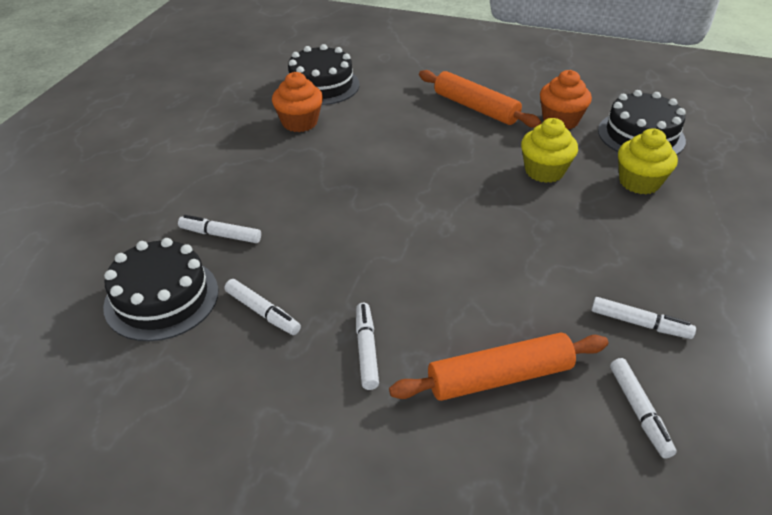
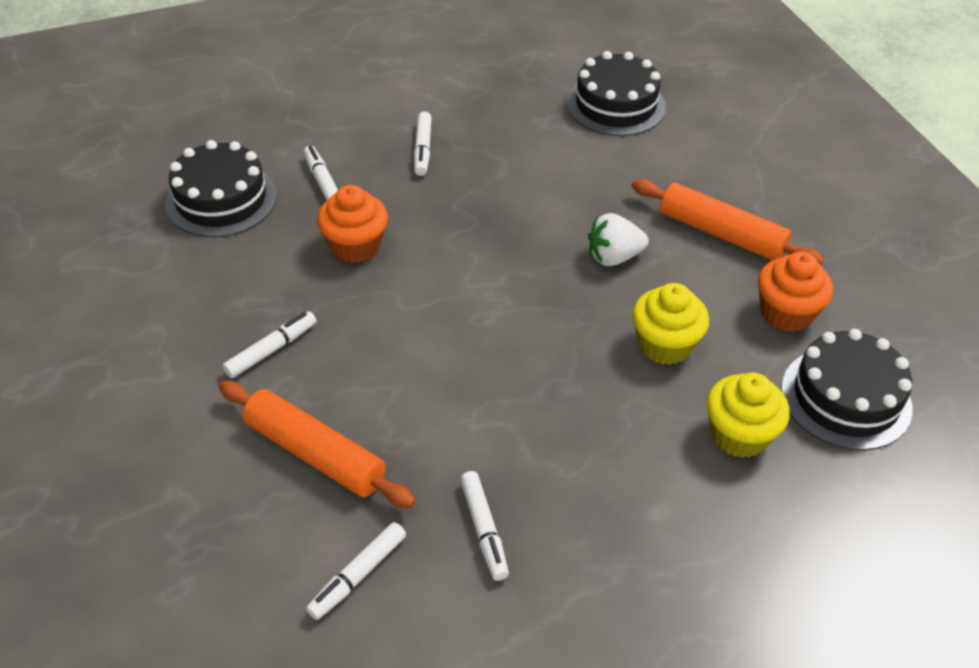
camera: 50 degrees right, 5 degrees up
(262, 312) = (257, 264): white marker -> white marker (422, 149)
(299, 122) = (534, 129): orange cupcake -> orange cupcake (355, 246)
(451, 152) = (613, 257): none -> white strawberry
(475, 108) = (721, 233): orange rolling pin -> orange rolling pin turned 60 degrees counterclockwise

